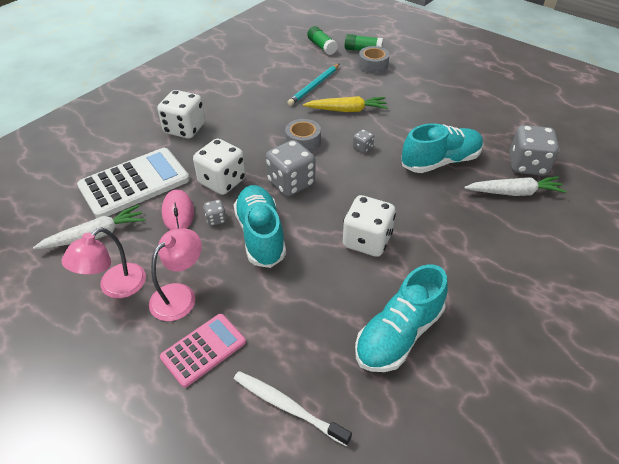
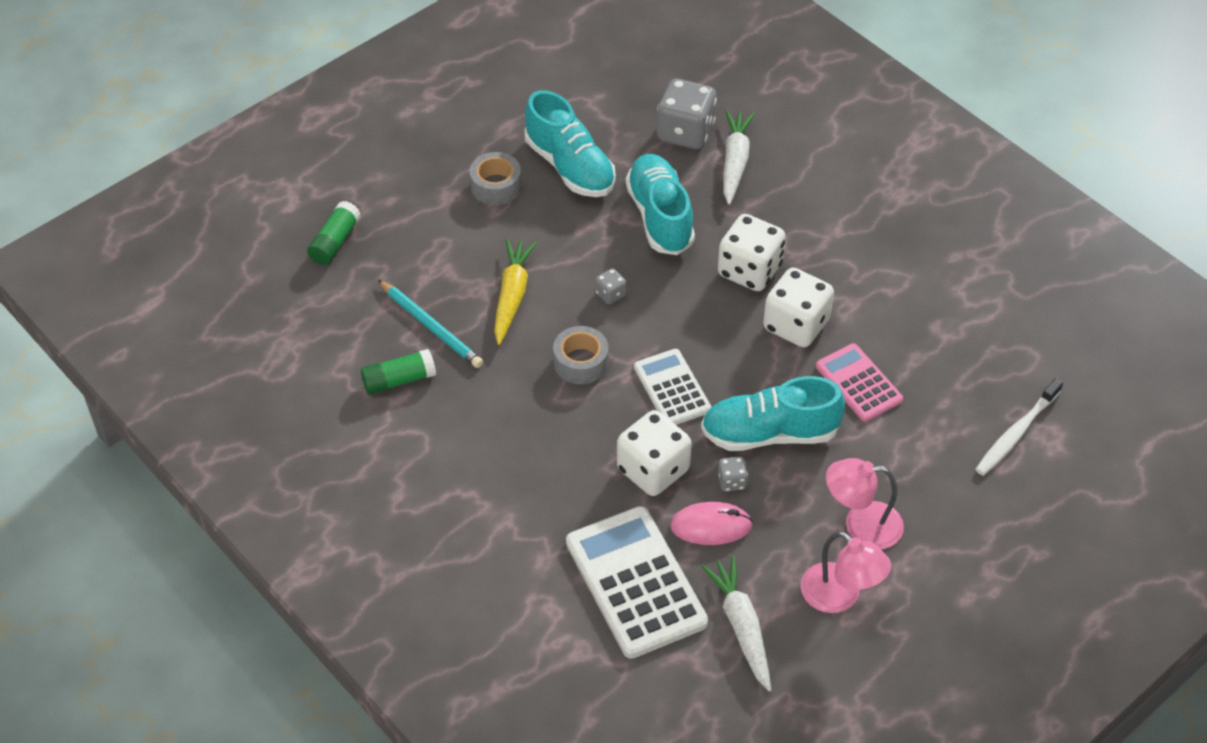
camera: 80 degrees left, 5 degrees up
(180, 295) = (861, 525): pink lamp -> pink lamp turned 45 degrees counterclockwise
(185, 129) = (509, 515): white dice -> white dice (749, 270)
(203, 350) = (942, 503): pink calculator -> pink calculator (858, 383)
(291, 183) = (672, 388): grey dice -> white calculator
(322, 46) = (303, 297): green glue stick -> green glue stick (399, 380)
(373, 65) = (391, 238): grey tape -> grey tape (496, 186)
(398, 334) = (937, 324): turquoise shoe -> turquoise shoe (570, 167)

